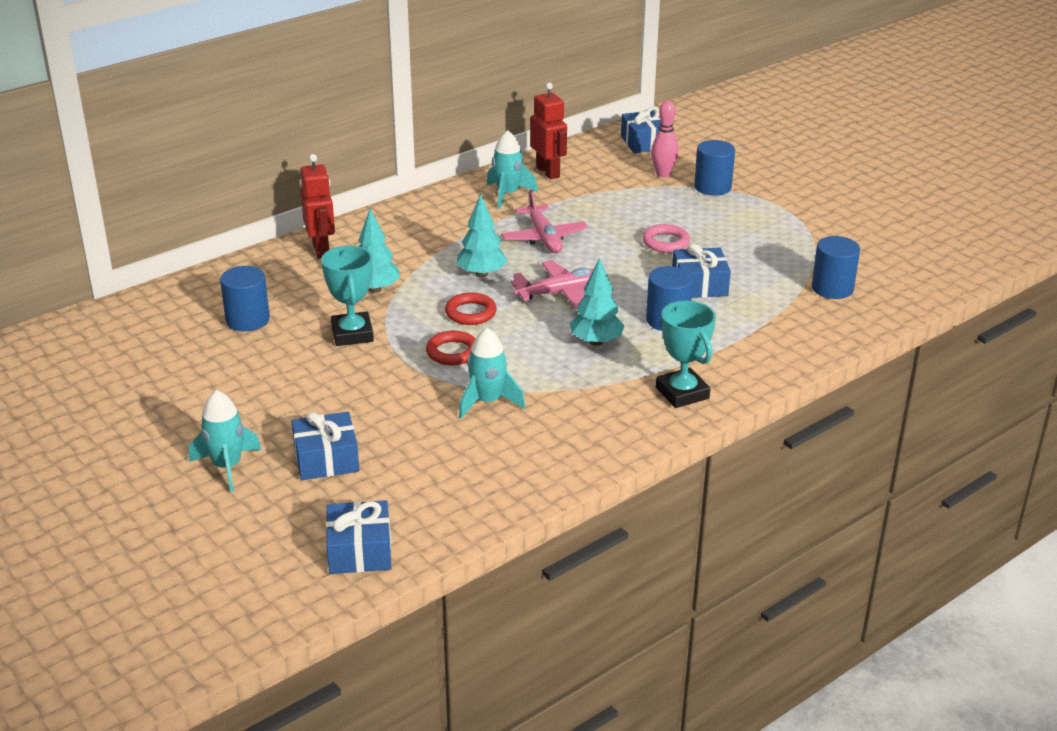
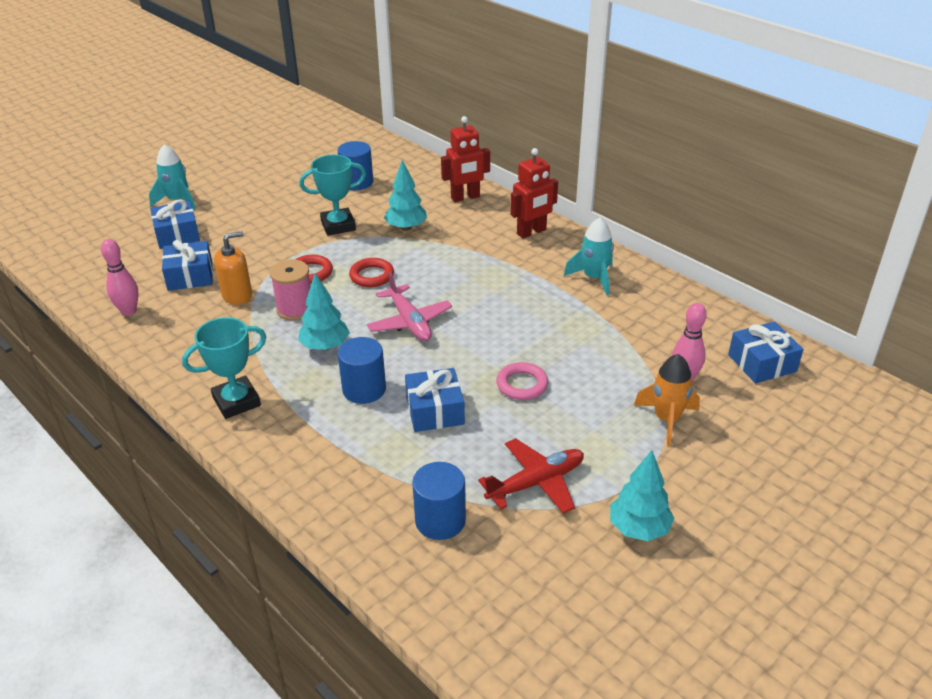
camera: 85 degrees right, 5 degrees up
(359, 551) = (72, 259): blue gift -> blue gift (190, 276)
(481, 274) = (438, 276): turquoise tree -> turquoise tree (638, 528)
(488, 402) = (237, 295): turquoise rocket -> orange soap dispenser
(504, 483) = (129, 311): none -> pink bowling pin
(525, 361) = (295, 309): none -> pink spool
(544, 238) = (512, 305): pink plane -> none
(548, 172) = (653, 299): red robot -> red robot (531, 232)
(712, 187) = (667, 419): blue cylinder -> orange rocket
(787, 246) = (536, 483): none -> red plane

